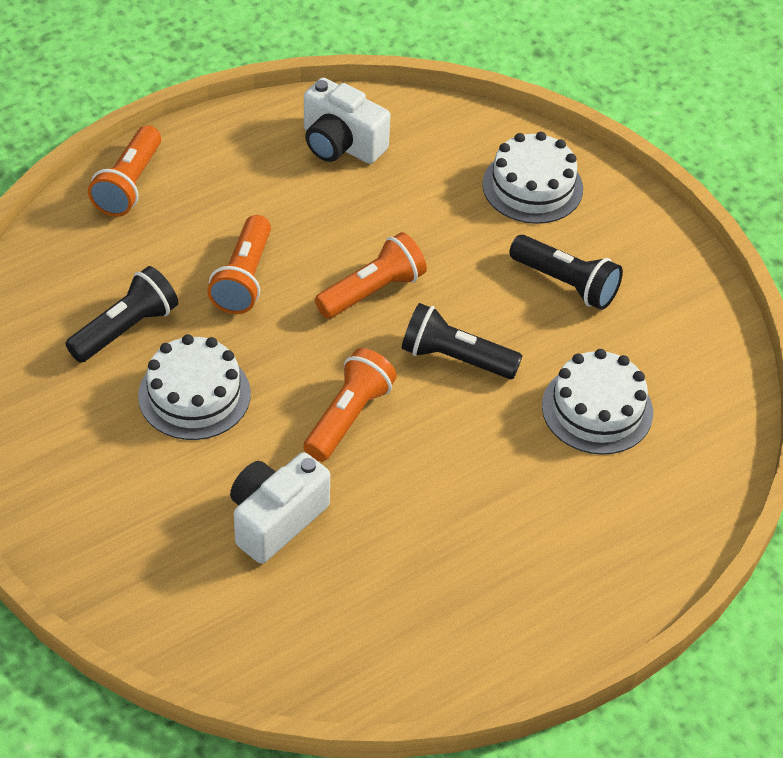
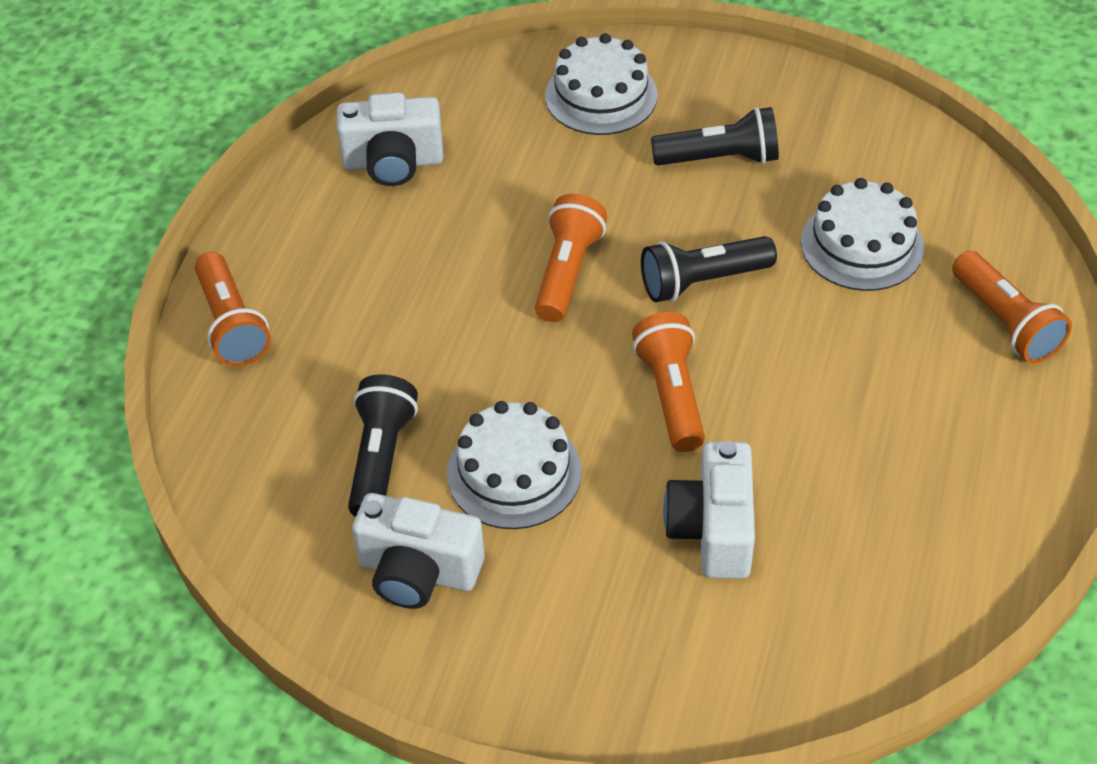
camera: 35 degrees left, 0 degrees up
(72, 413) = (418, 572): none -> white camera
(243, 278) = (439, 337): orange flashlight -> orange flashlight (1005, 322)

